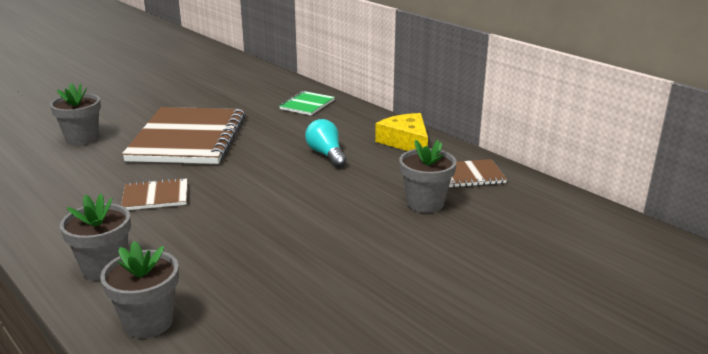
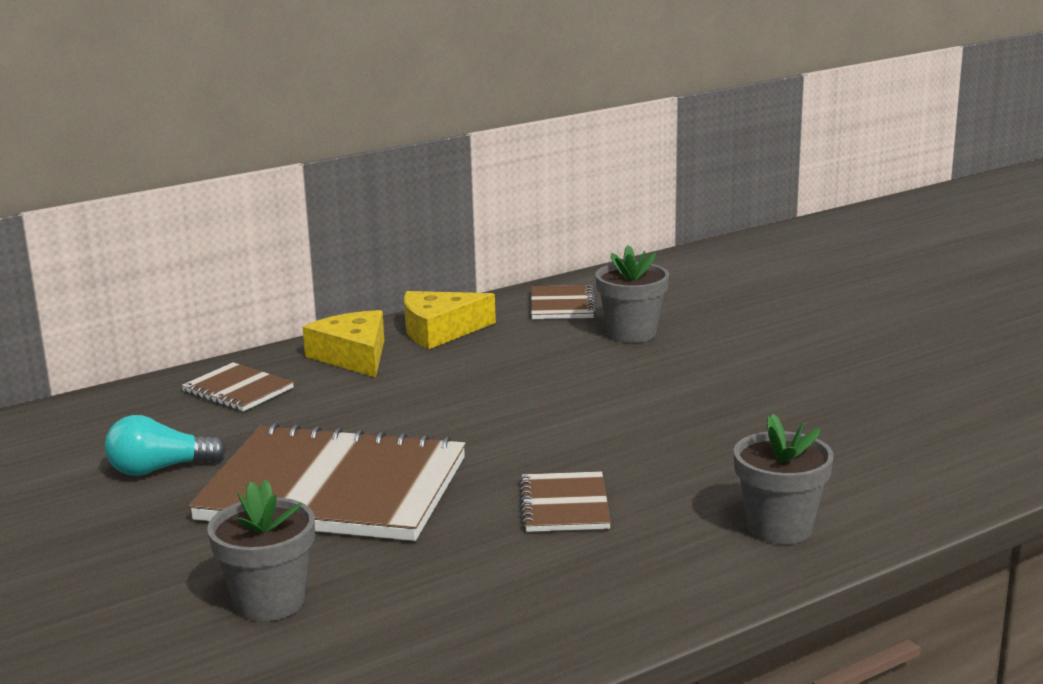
camera: 80 degrees left, 5 degrees down
(148, 322) = (902, 488): grey flower pot -> none
(307, 105) = (238, 390): green notebook -> brown notebook
(326, 154) = (459, 382): turquoise light bulb -> turquoise light bulb (159, 469)
(358, 124) = (353, 356): none -> yellow cheese

